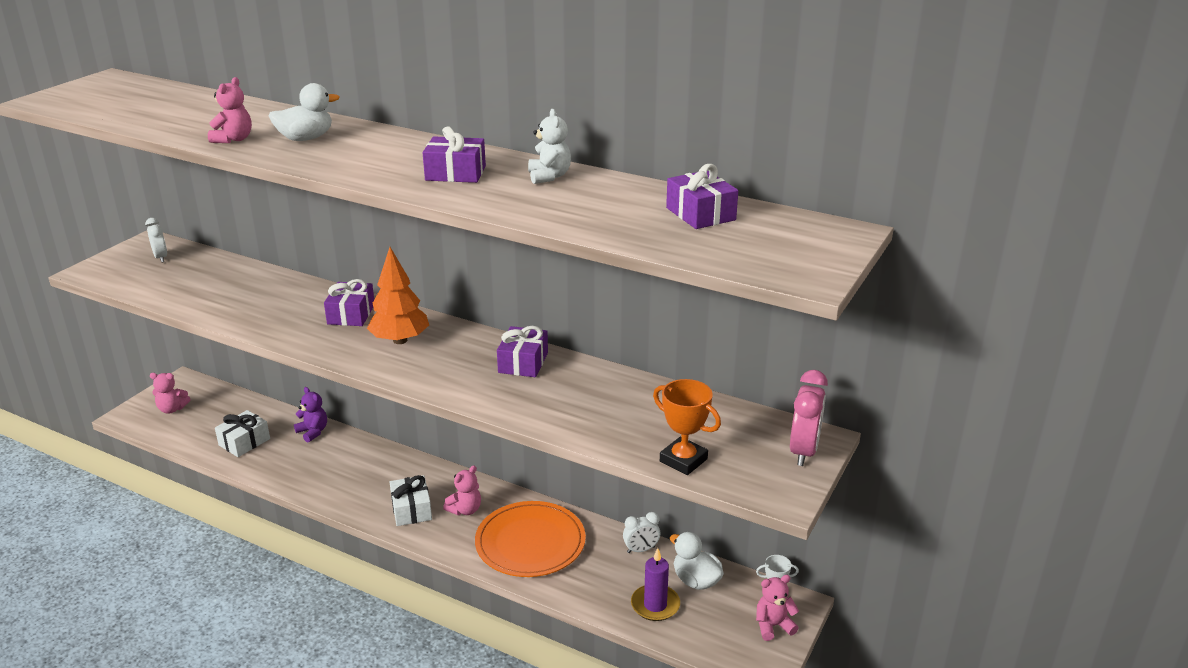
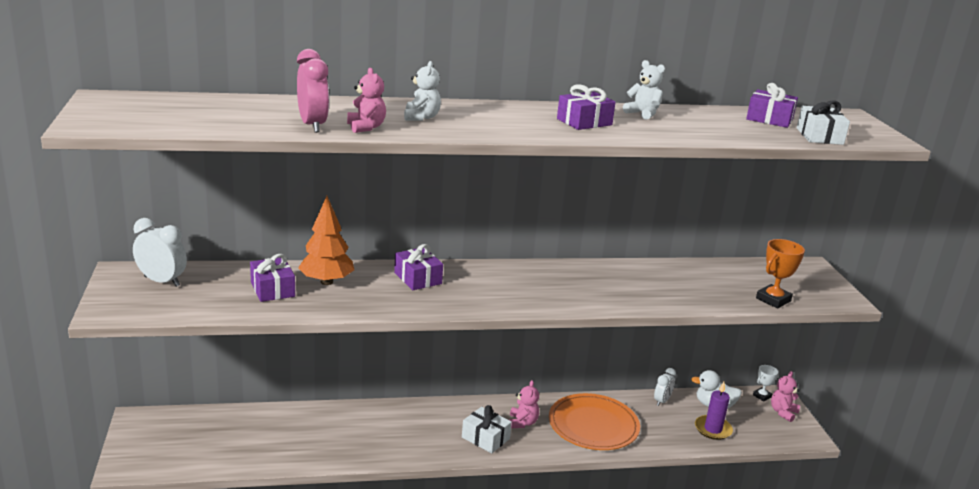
camera: 40 degrees left, 5 degrees down
(161, 257) = (162, 281): white clock -> white clock, size x1.55
(172, 409) = (163, 445): pink teddy bear -> none
(244, 442) = (277, 444): white gift -> white gift (819, 136)
(306, 138) = (421, 117): white duck -> white teddy bear
(313, 432) = (326, 414): purple teddy bear -> none
(400, 340) = (487, 285): orange tree -> orange tree (326, 282)
(523, 362) = (592, 274): purple gift -> purple gift (272, 289)
(683, 460) = (773, 300): orange trophy -> orange trophy turned 45 degrees counterclockwise
(803, 451) = (816, 274): pink clock -> pink clock (312, 125)

